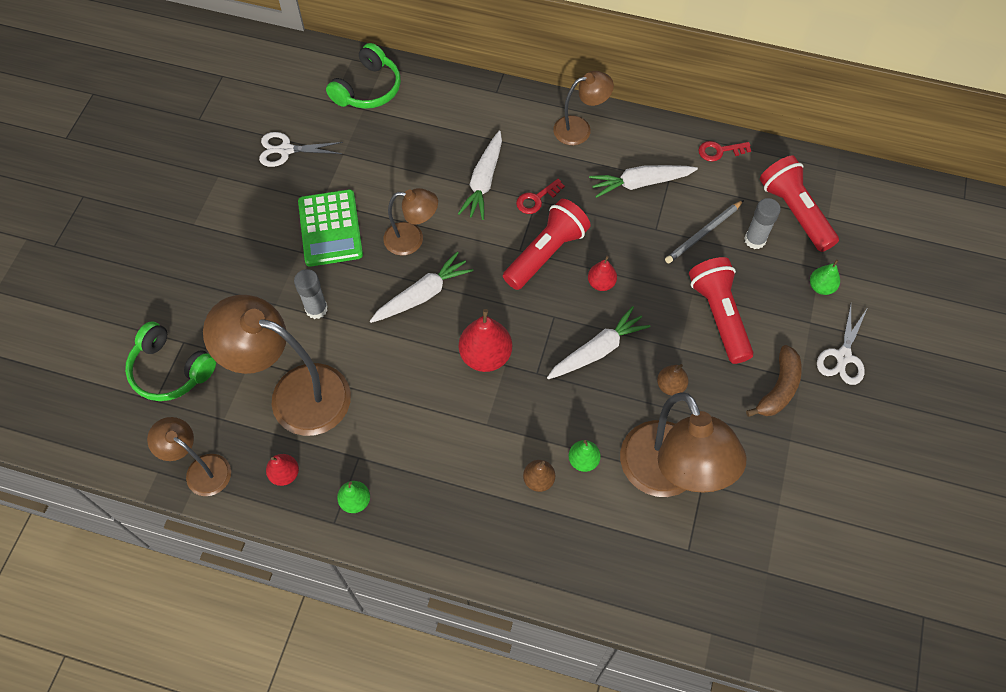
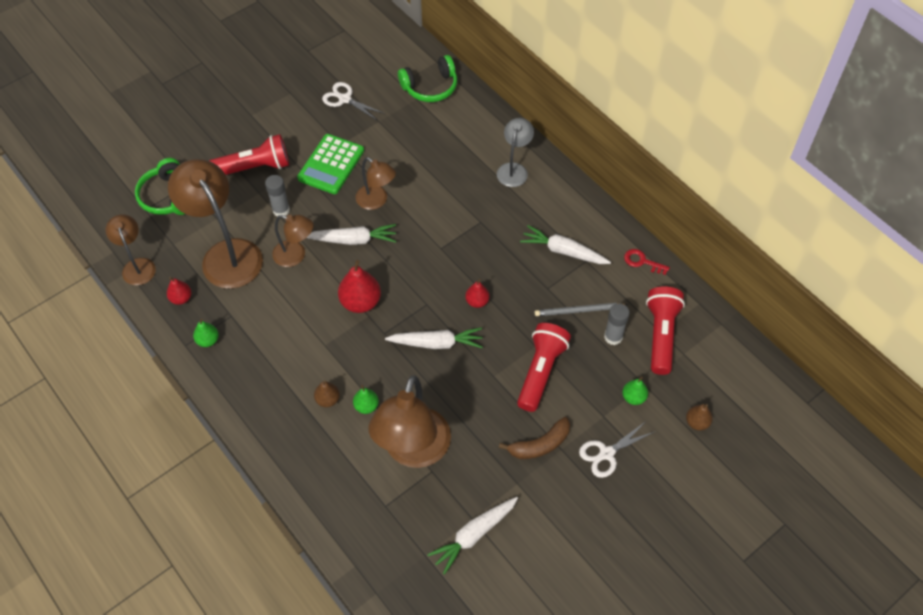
camera: 35 degrees right, 5 degrees down
(484, 181) = (456, 189): white carrot -> white carrot (474, 535)
(524, 128) = (514, 169): none -> grey lamp
(536, 199) = (481, 221): red key -> none
(546, 253) = (457, 260): red flashlight -> red flashlight (254, 167)
(580, 128) = (553, 191): brown lamp -> brown lamp (295, 255)
(670, 386) = (465, 396): brown pear -> brown pear (697, 422)

